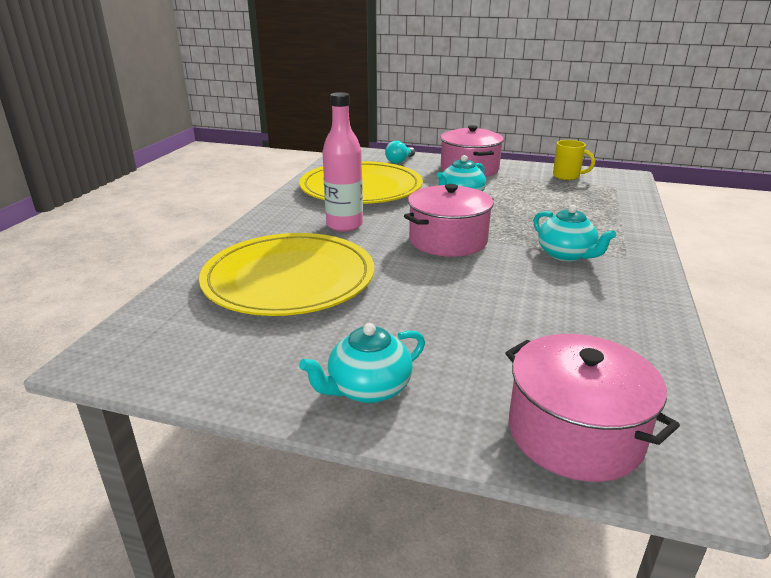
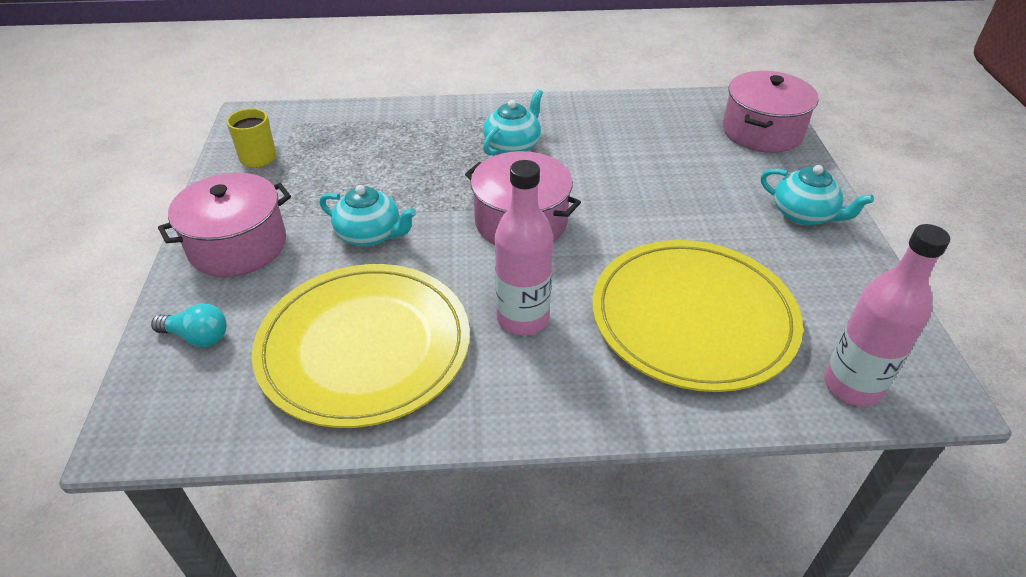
camera: 110 degrees left, 15 degrees up
(157, 321) = (852, 386): none -> pink bottle

